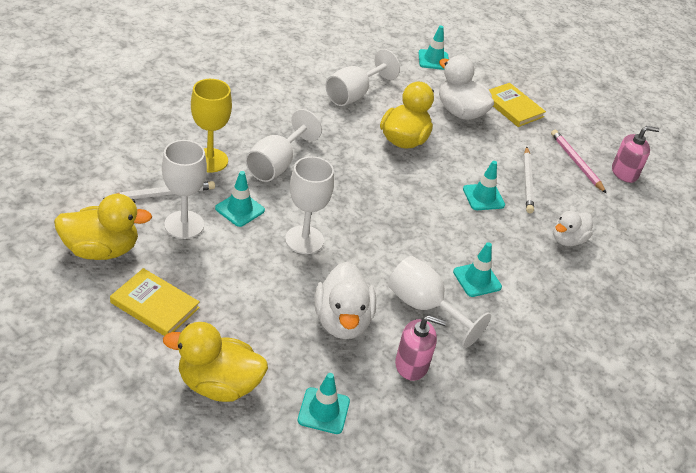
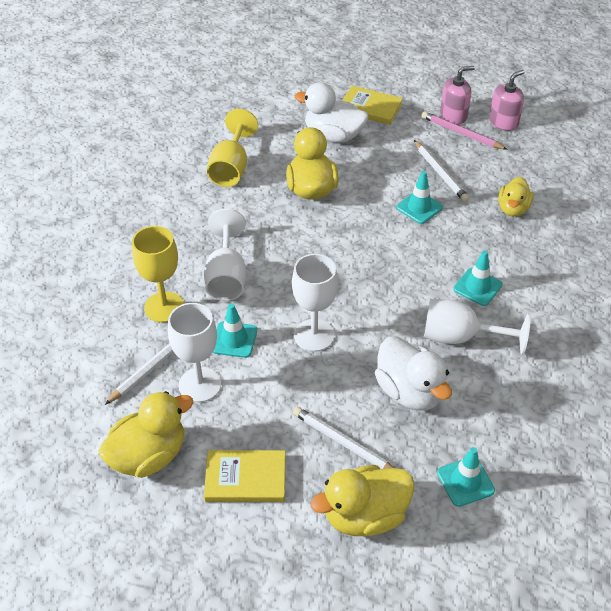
camera: 25 degrees left, 5 degrees up
(252, 325) = (343, 443): none -> white pencil
(353, 94) = (231, 168): white goblet -> yellow goblet
(411, 364) = (494, 395): pink soap dispenser -> pink soap dispenser (453, 115)
(433, 60) = (268, 96): turquoise traffic cone -> none
(567, 240) = (513, 209): white duck -> yellow duck

